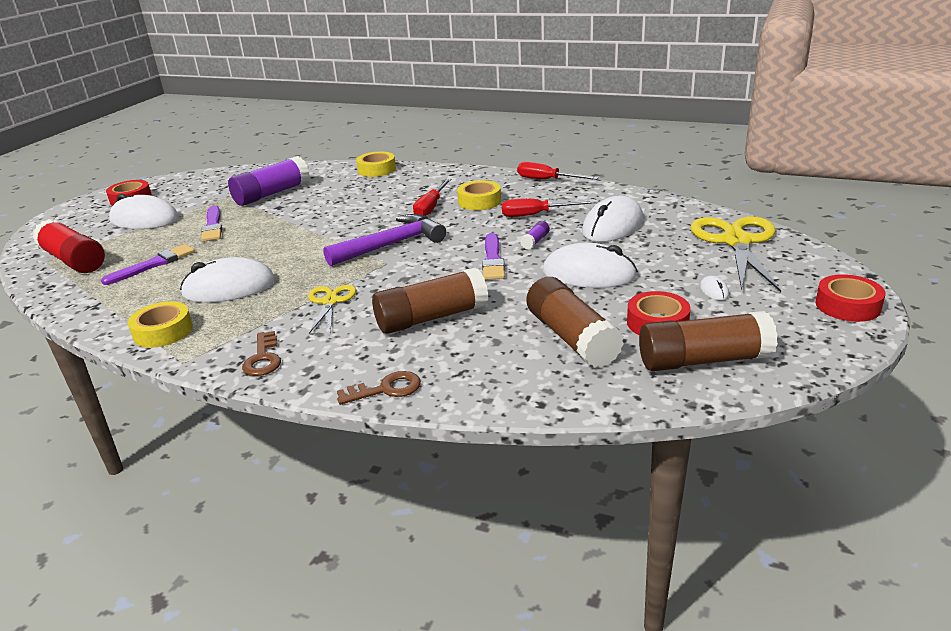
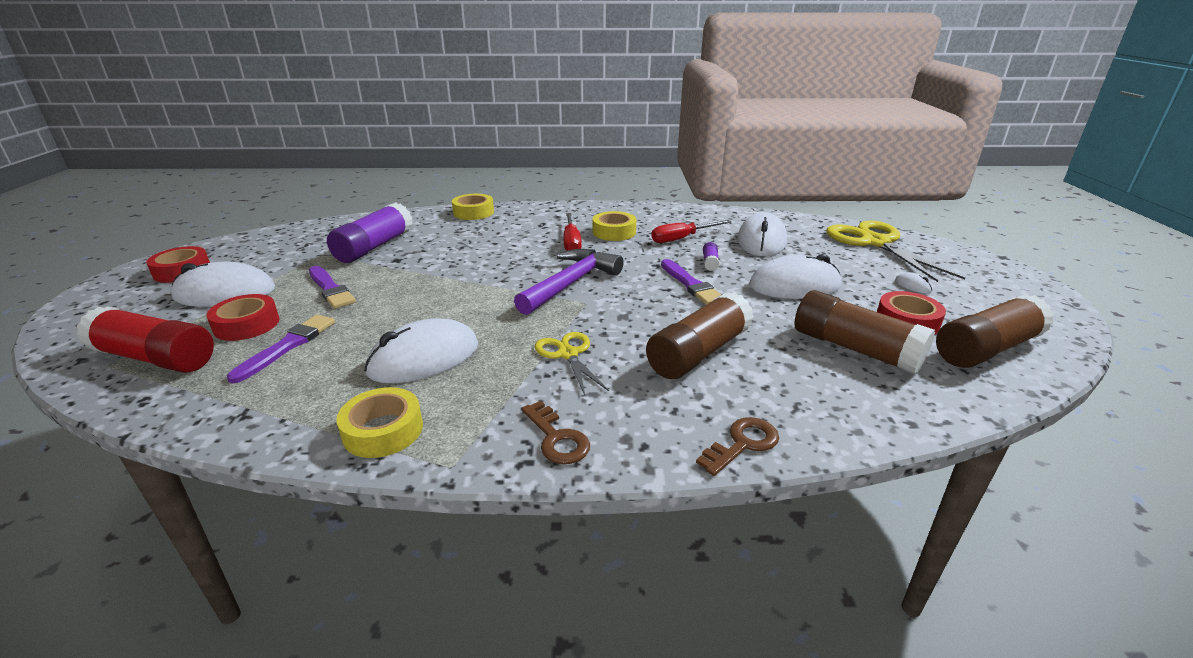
camera: 25 degrees left, 0 degrees up
(547, 180) = (655, 208): red screwdriver -> none
(847, 305) = (1021, 283): red tape -> red tape (247, 325)

